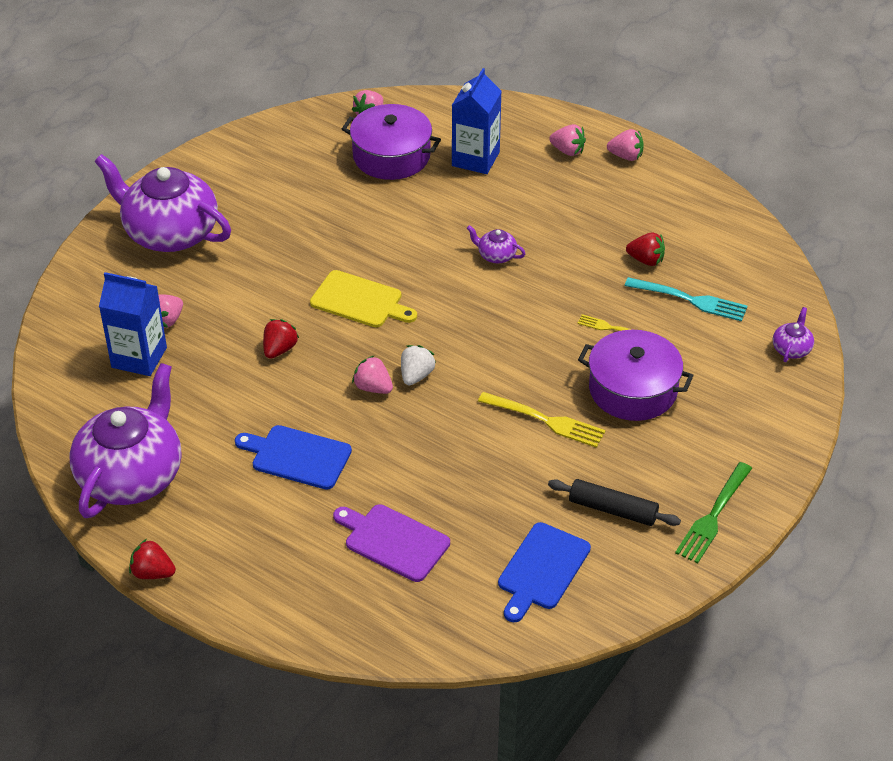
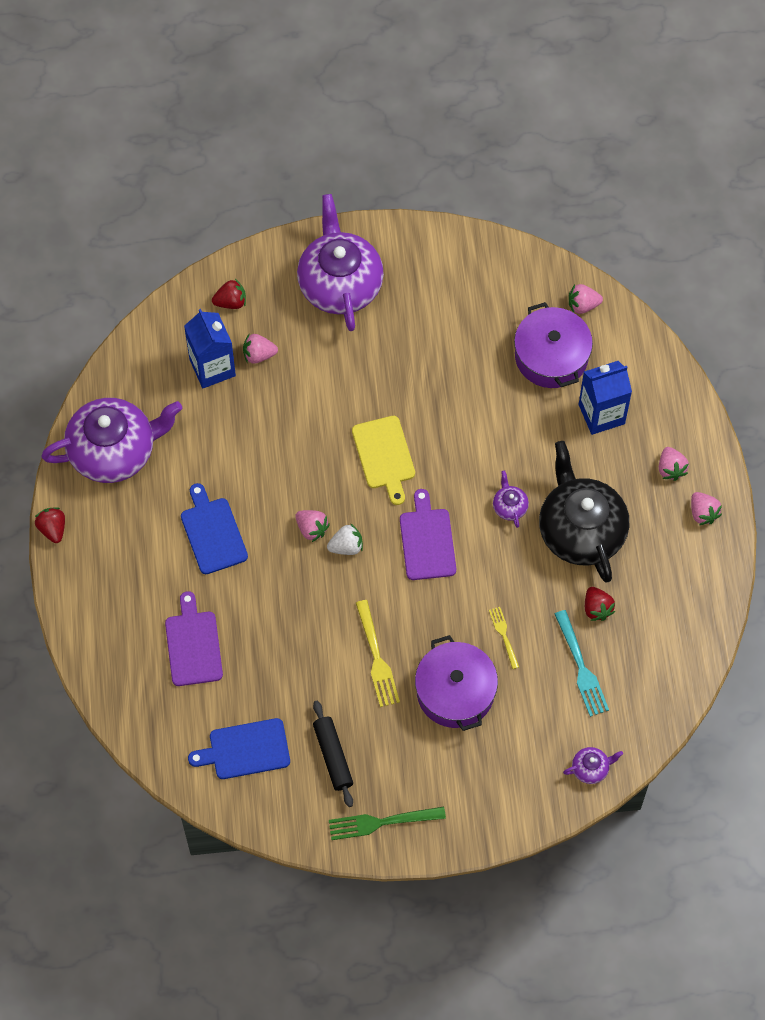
camera: 50 degrees right, 20 degrees up
(279, 349) = (295, 444): red strawberry -> red strawberry (231, 302)
(373, 387) = (312, 529): pink strawberry -> pink strawberry turned 135 degrees clockwise
(470, 322) = (427, 541): none -> purple cutting board
(565, 228) = (581, 530): none -> black teapot

